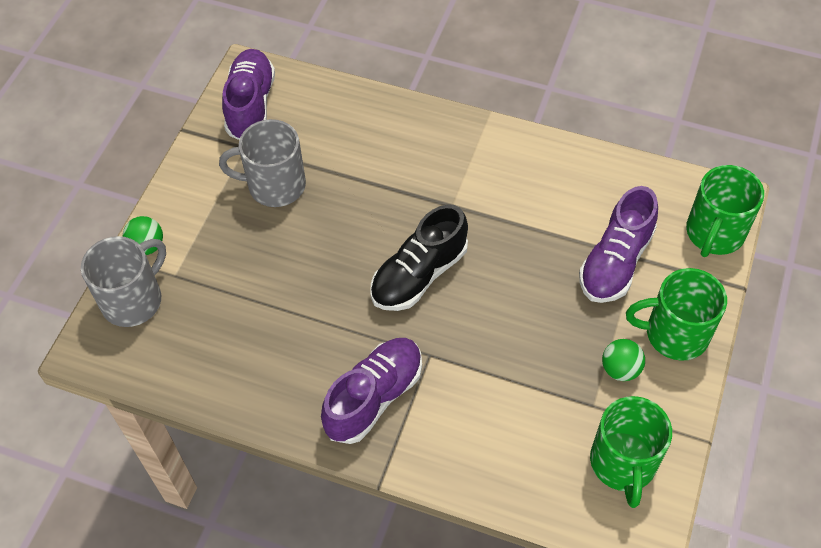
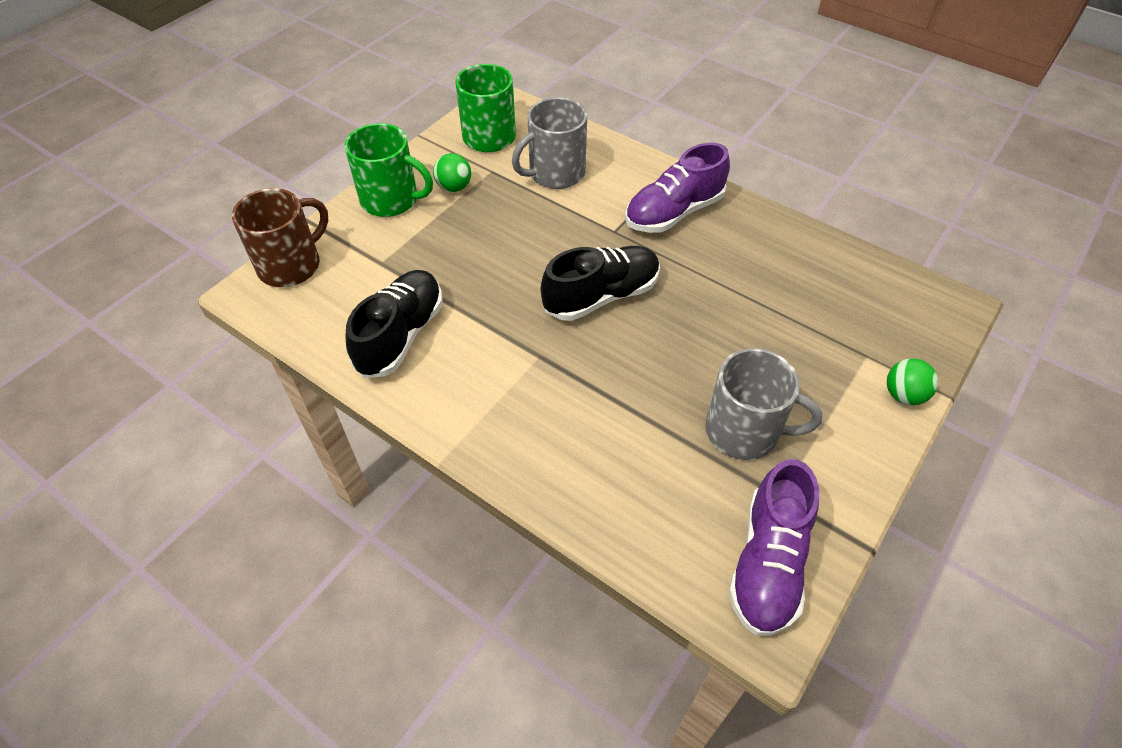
camera: 165 degrees left, 5 degrees down
(133, 299) = (911, 341): grey mug -> grey mug (555, 173)
(574, 193) = (400, 335): none -> black shoe
(615, 261) = (402, 263): purple shoe -> none
(714, 233) = (291, 265): green mug -> brown mug

